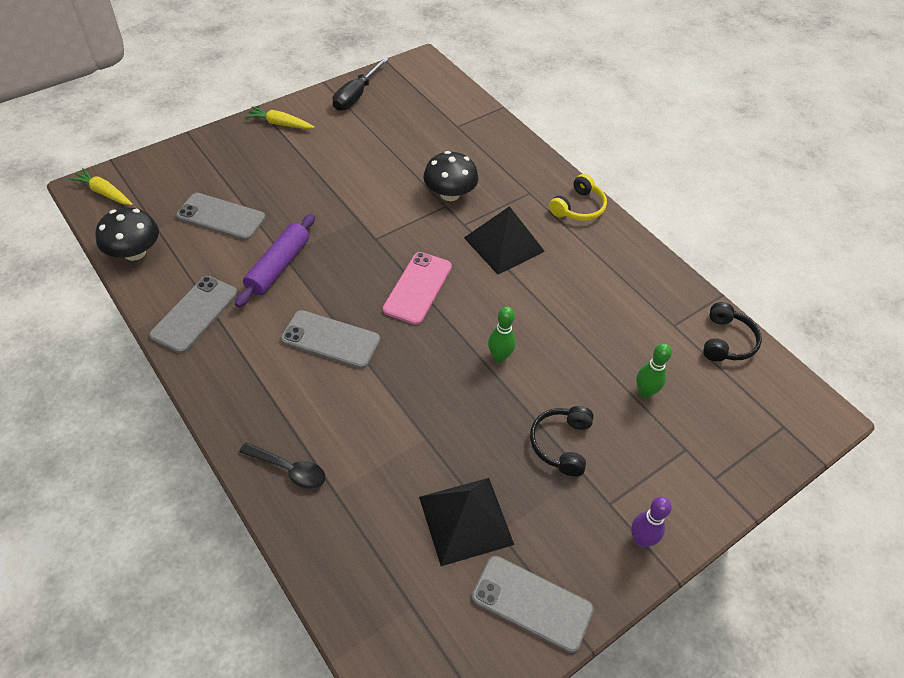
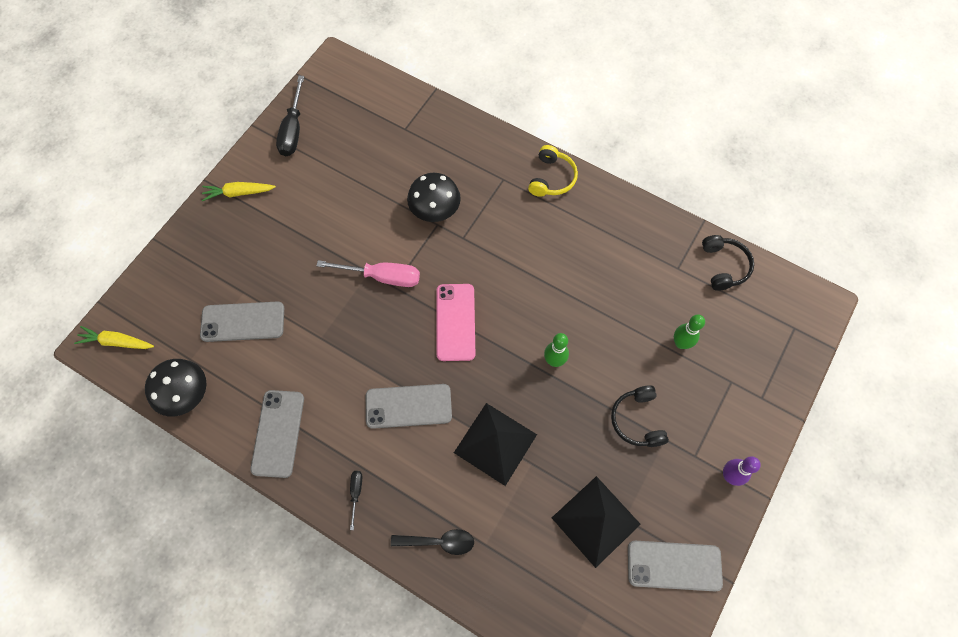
camera: 20 degrees left, 15 degrees up
(235, 392) = (356, 493): none -> black screwdriver
(278, 266) = (324, 352): purple rolling pin -> none
(369, 228) = (382, 277): none -> pink screwdriver
(503, 244) = (506, 245): black pyramid -> black pyramid (495, 443)

